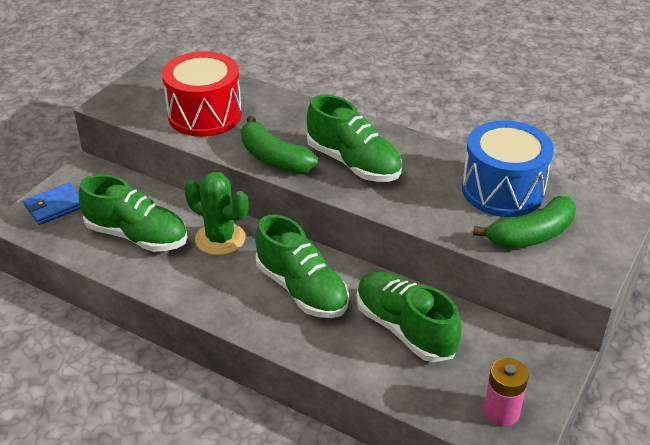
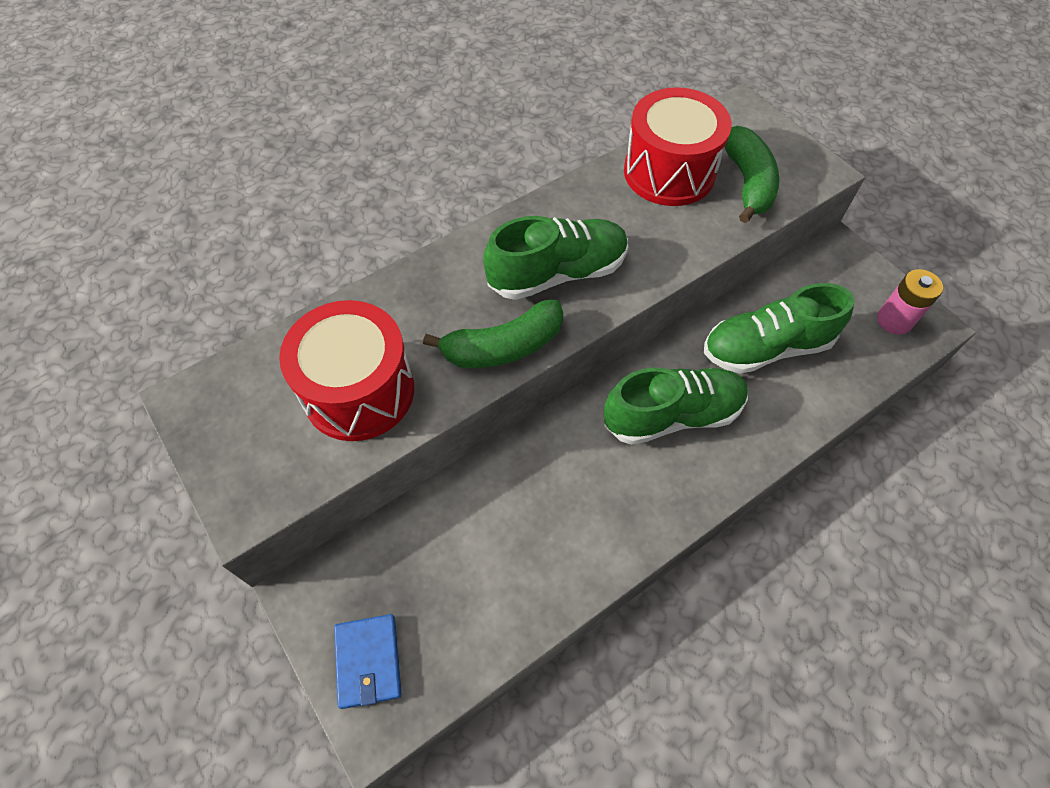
camera: 65 degrees left, 20 degrees up
(137, 236) = (493, 565): green shoe -> none
(220, 239) = (547, 468): green cactus -> none
(502, 190) = (669, 172): blue drum -> red drum

